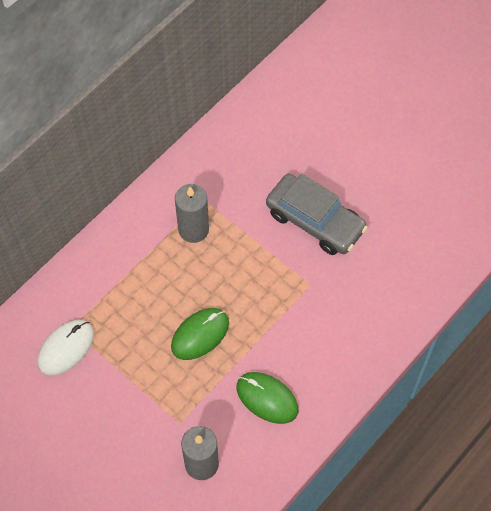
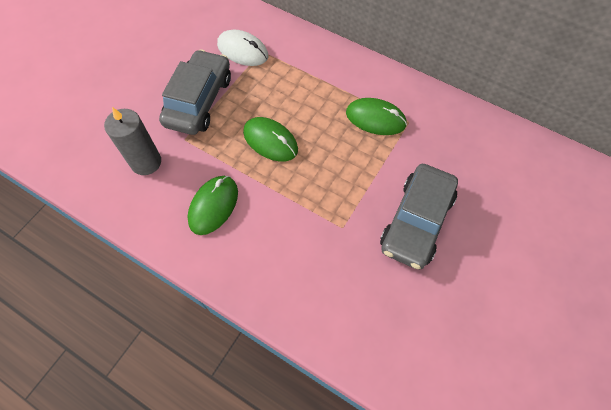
camera: 80 degrees right, 0 degrees up
(130, 403) = (199, 101): none -> grey car
(193, 229) = (375, 118): grey candle -> green mouse

